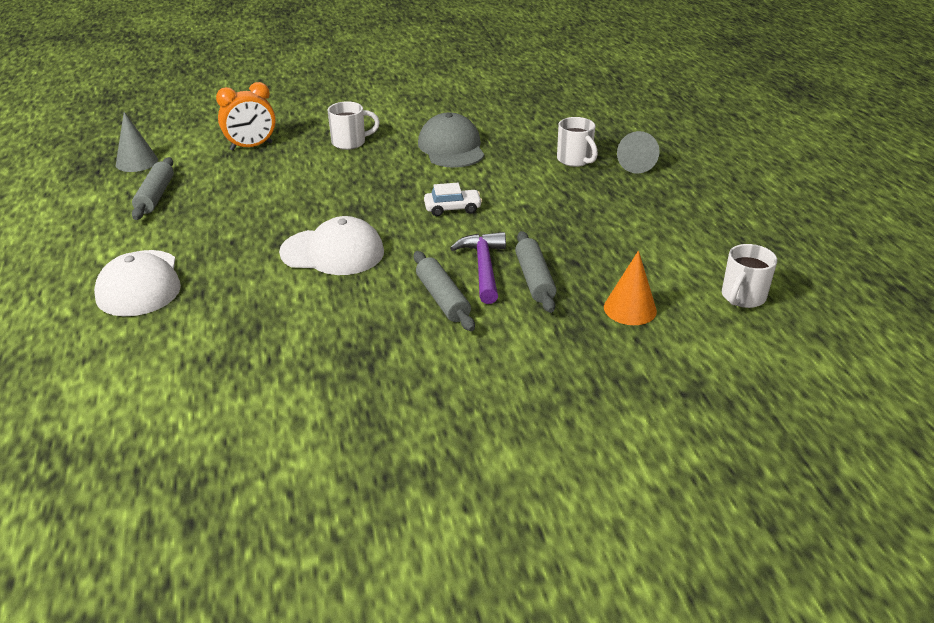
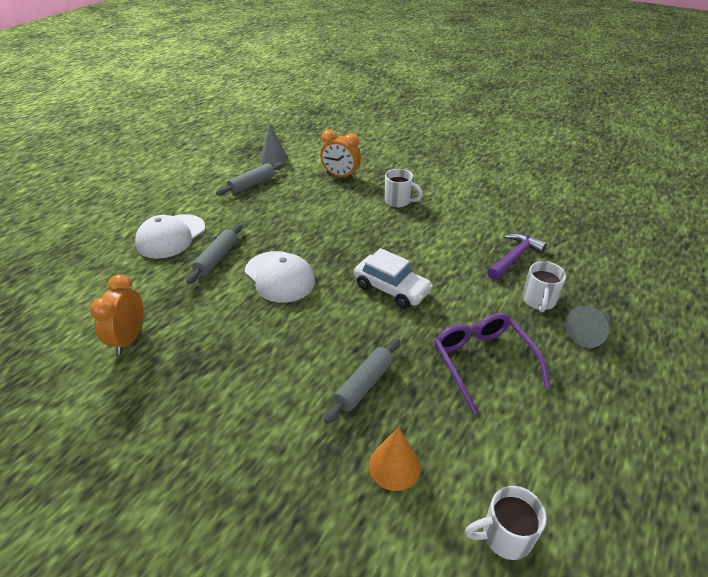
camera: 45 degrees right, 5 degrees up
(259, 379) = (129, 338): none -> orange clock
(442, 299) = (288, 356): grey rolling pin -> grey rolling pin (217, 259)
(451, 147) = (458, 239): grey cap -> none
(452, 208) = (391, 289): white car -> white car, size x1.60
(483, 267) = (345, 350): purple hammer -> purple hammer (514, 257)
(594, 217) = (483, 362): none -> purple glasses

